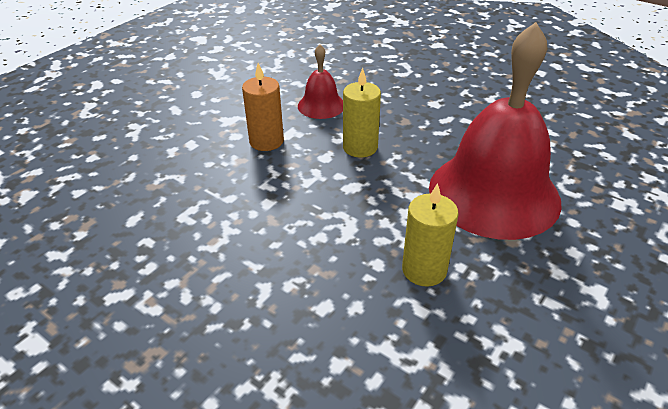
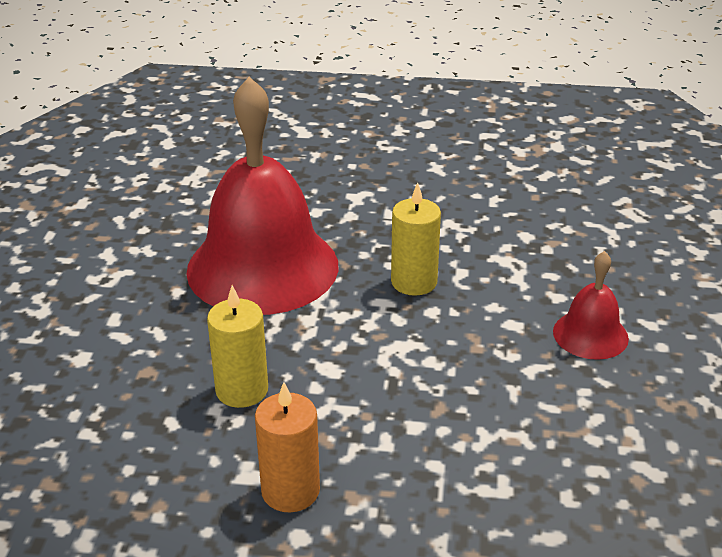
camera: 120 degrees left, 5 degrees down
(321, 105) = (150, 474): red bell -> red bell (590, 334)

